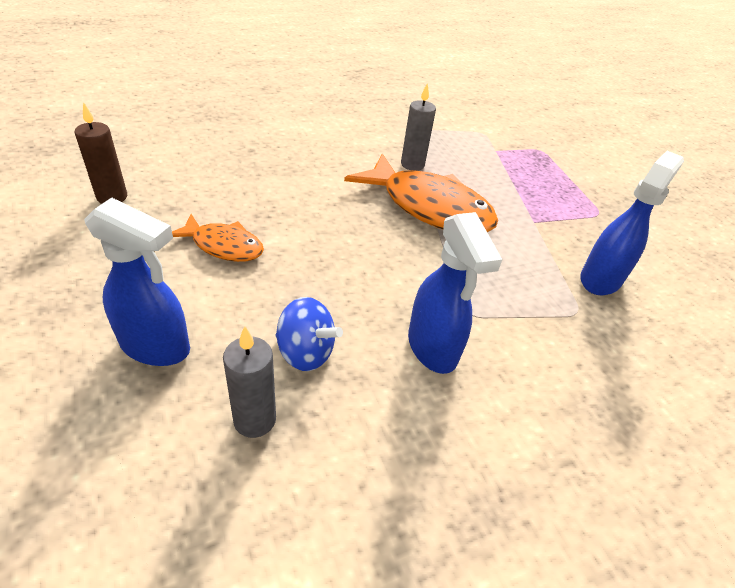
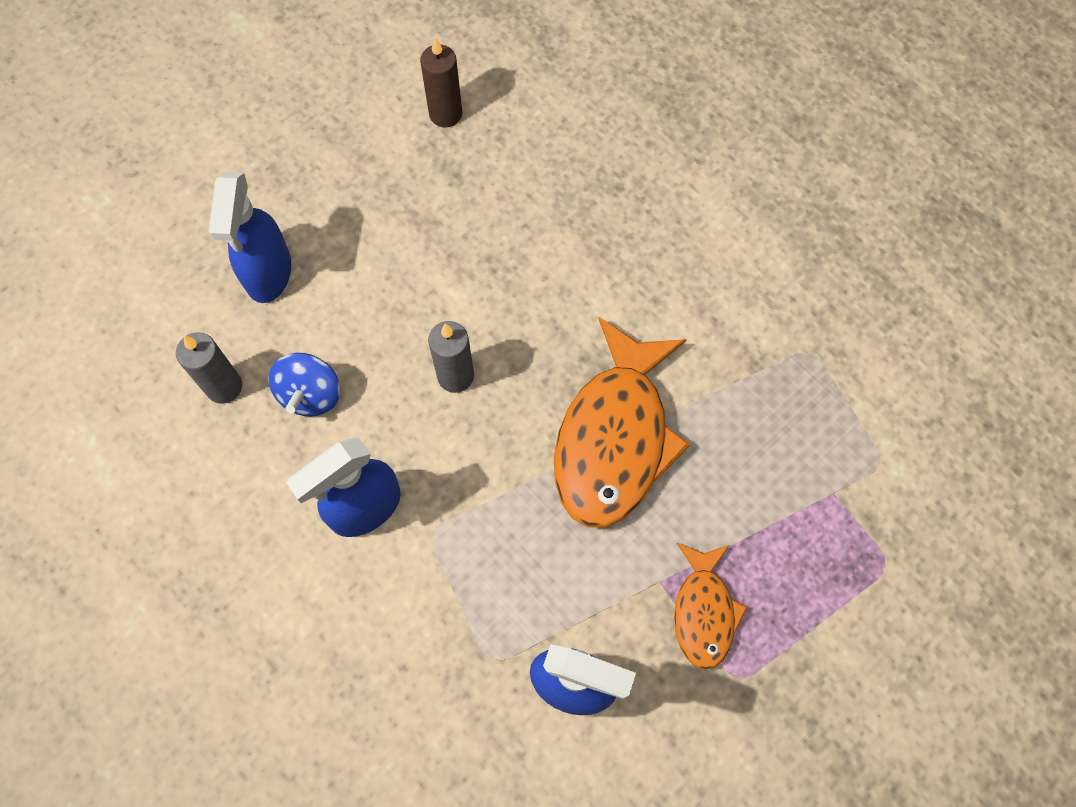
camera: 75 degrees right, 25 degrees up
(223, 246) = (422, 254): orange fish -> orange fish (704, 611)
(412, 164) = (709, 386): grey candle -> grey candle (455, 376)

